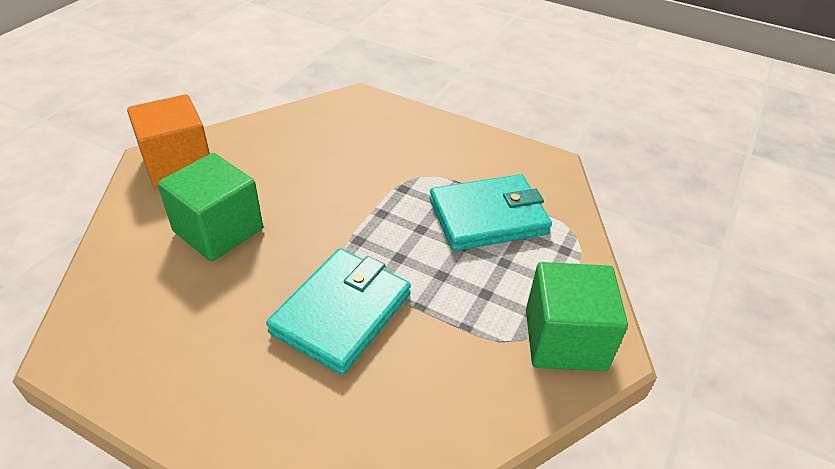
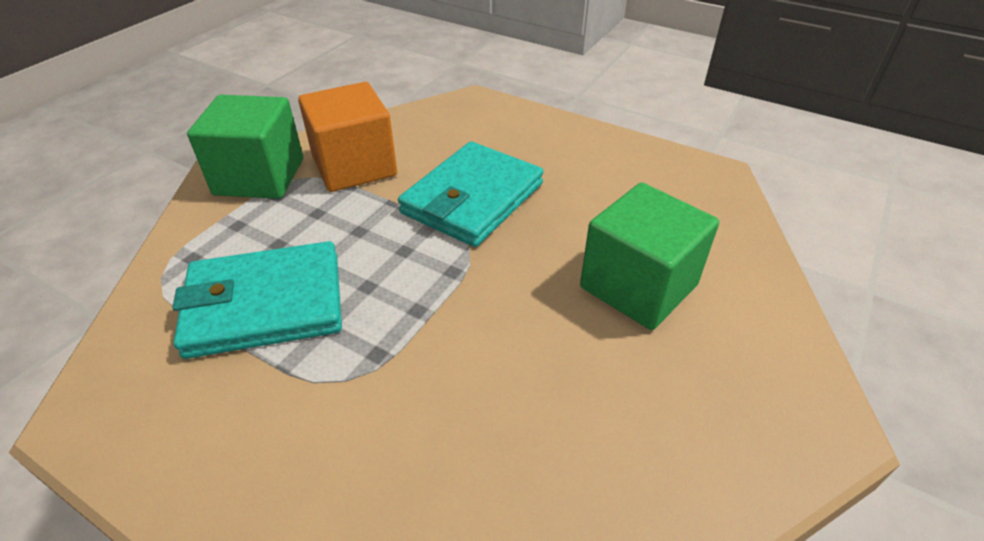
camera: 175 degrees left, 0 degrees up
(177, 164) = (769, 409): orange cube -> orange cube (354, 166)

